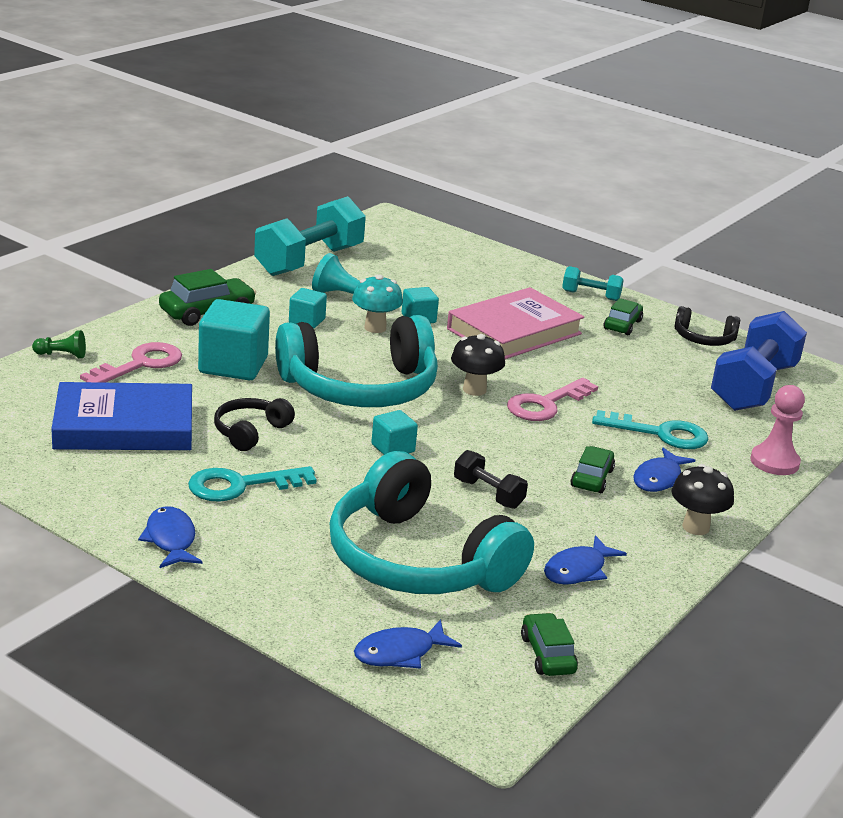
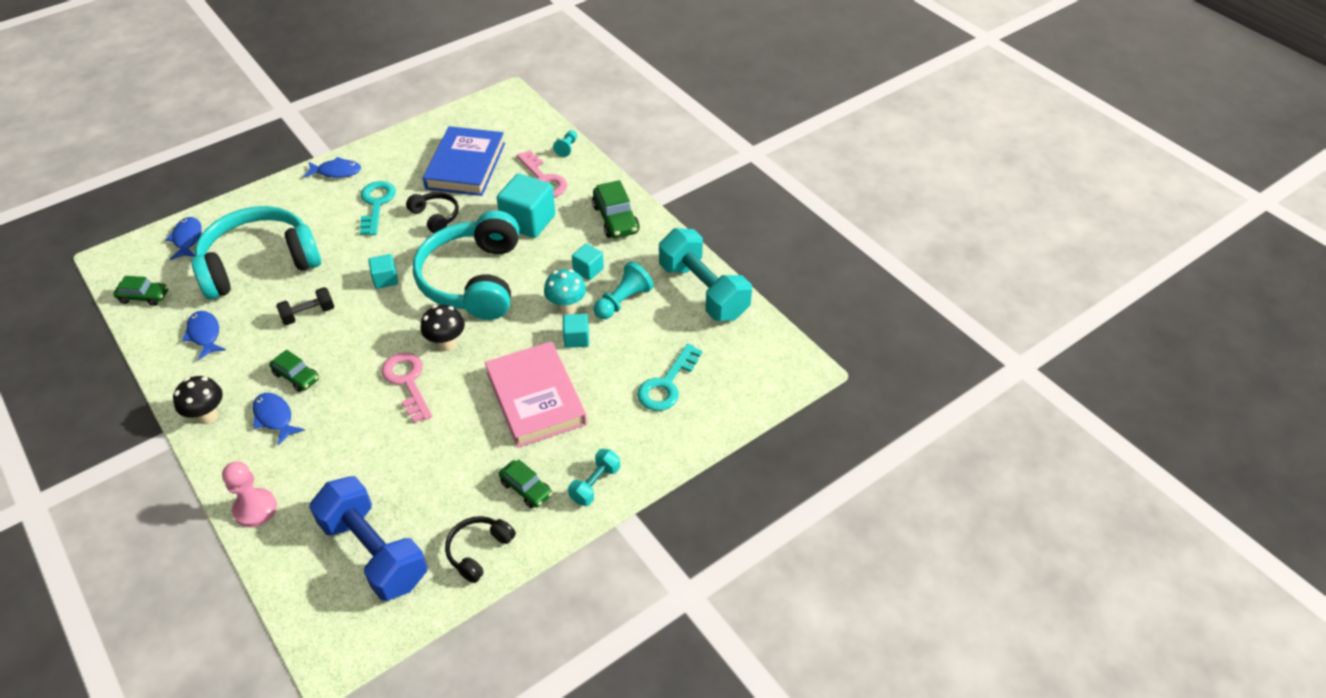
camera: 110 degrees right, 20 degrees up
(62, 355) = (567, 148): green pawn -> turquoise pawn
(660, 433) = (333, 443): turquoise key -> turquoise key (667, 384)

